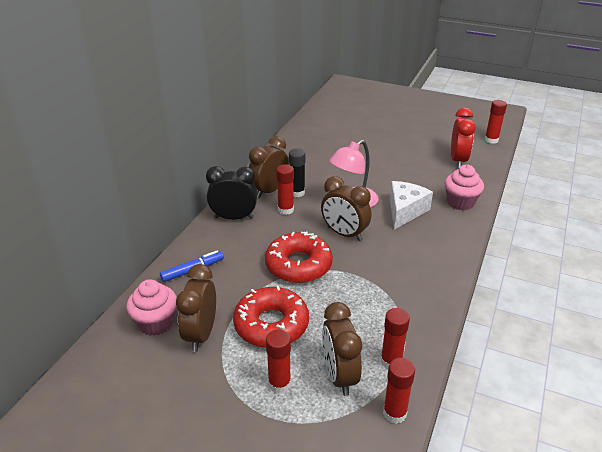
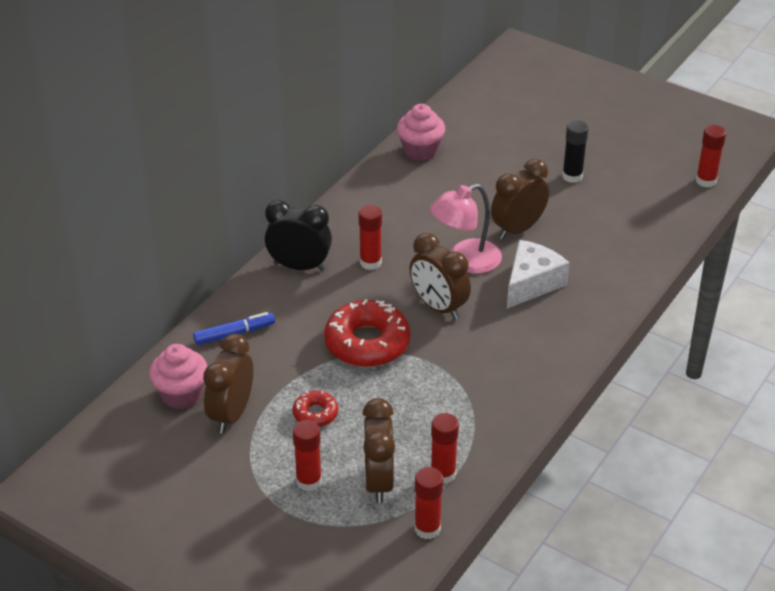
camera: 10 degrees right, 5 degrees up
(269, 191) = (355, 230): brown clock -> brown clock (517, 229)
(271, 324) = (315, 413): red donut -> red donut, size x0.50
(297, 192) = (392, 238): black glue stick -> black glue stick (572, 176)
(458, 160) = (640, 211): red clock -> none
(460, 202) = (613, 279): pink cupcake -> pink cupcake (420, 150)

